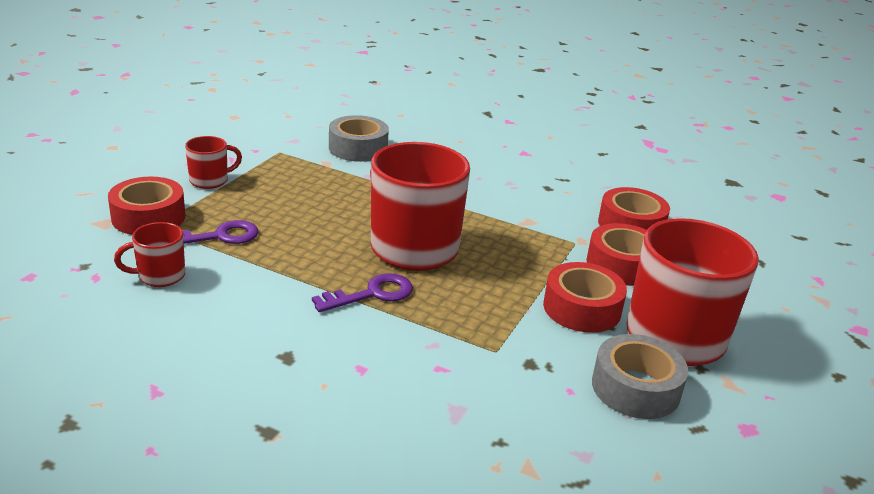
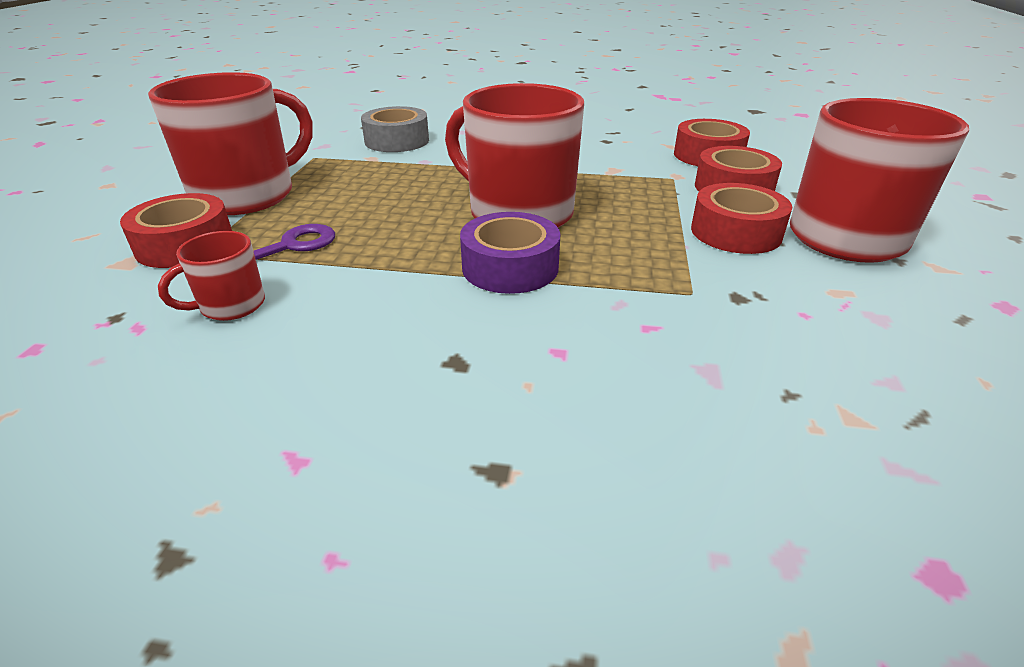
camera: 15 degrees left, 5 degrees up
(210, 180) = (247, 195): red mug -> red mug, size x2.15
(372, 294) = (510, 267): purple key -> purple tape
(635, 388) = (863, 294): grey tape -> none

